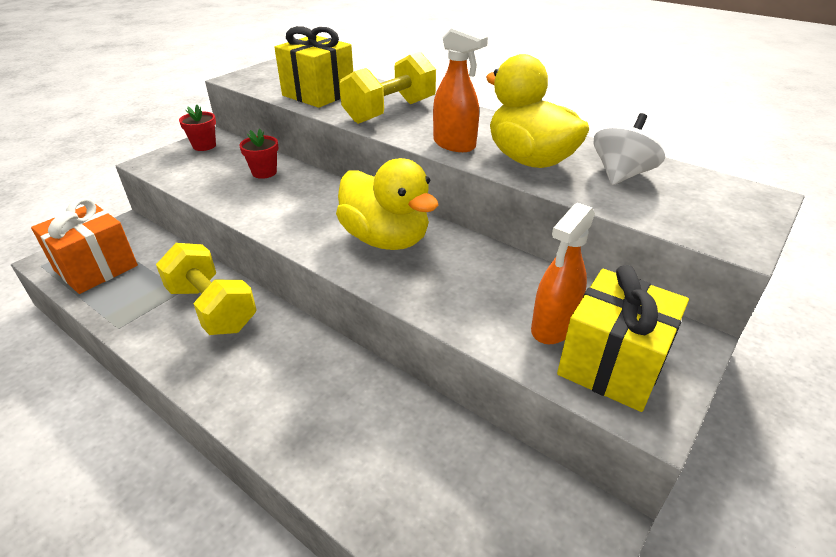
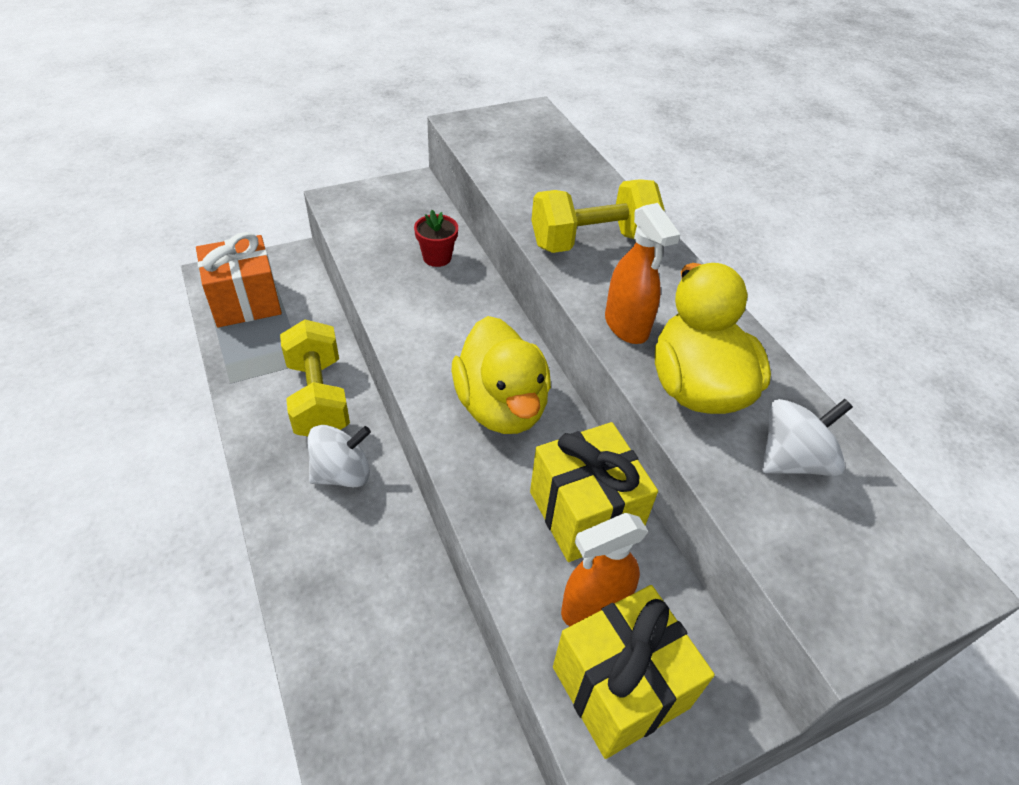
camera: 25 degrees right, 10 degrees up
(204, 146) = (400, 194): red flower pot -> none
(270, 350) = (342, 473): none -> white spinning top
(318, 94) = (532, 182): yellow gift -> yellow gift (585, 512)

